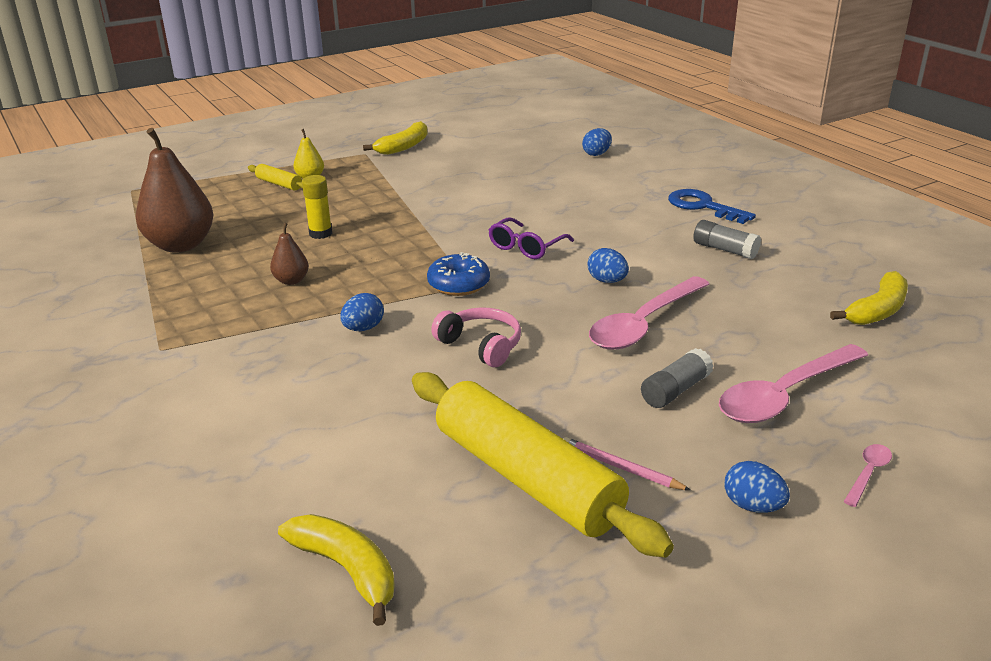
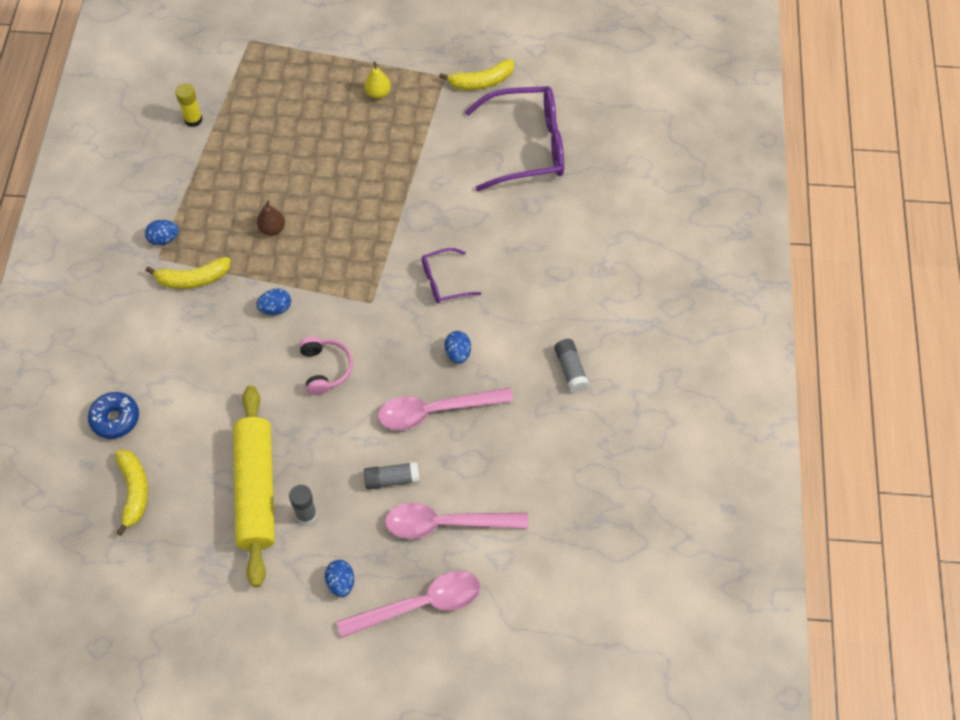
camera: 35 degrees right, 30 degrees up
(181, 245) = (236, 142): brown pear -> none
(279, 184) = (351, 90): yellow rolling pin -> none
(320, 233) = (329, 180): yellow glue stick -> yellow glue stick (193, 120)
(458, 284) = (365, 297): blue donut -> blue donut (115, 419)
(493, 161) = (528, 146): none -> purple glasses
(596, 154) = (617, 183): blue egg -> blue egg (164, 239)
(621, 467) = (306, 514): pink pencil -> grey glue stick
(703, 206) = (616, 308): blue key -> none
(868, 473) = (420, 604): pink spoon -> pink spoon, size x2.33
(877, 310) = (591, 495): yellow banana -> yellow banana (193, 279)

